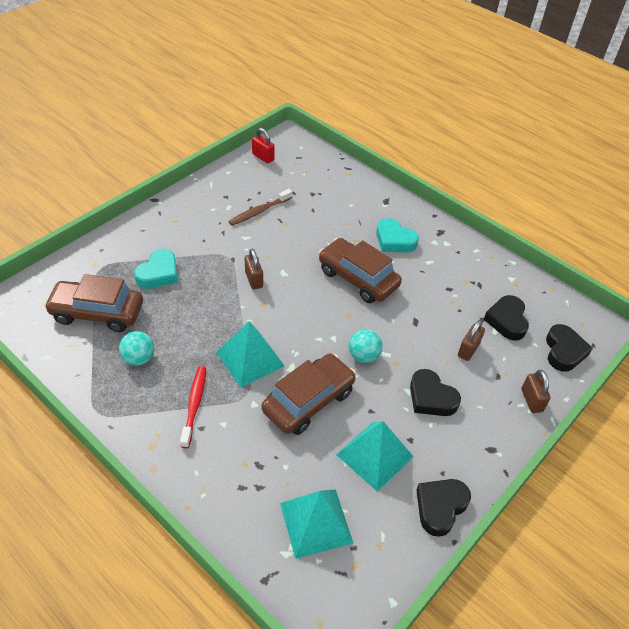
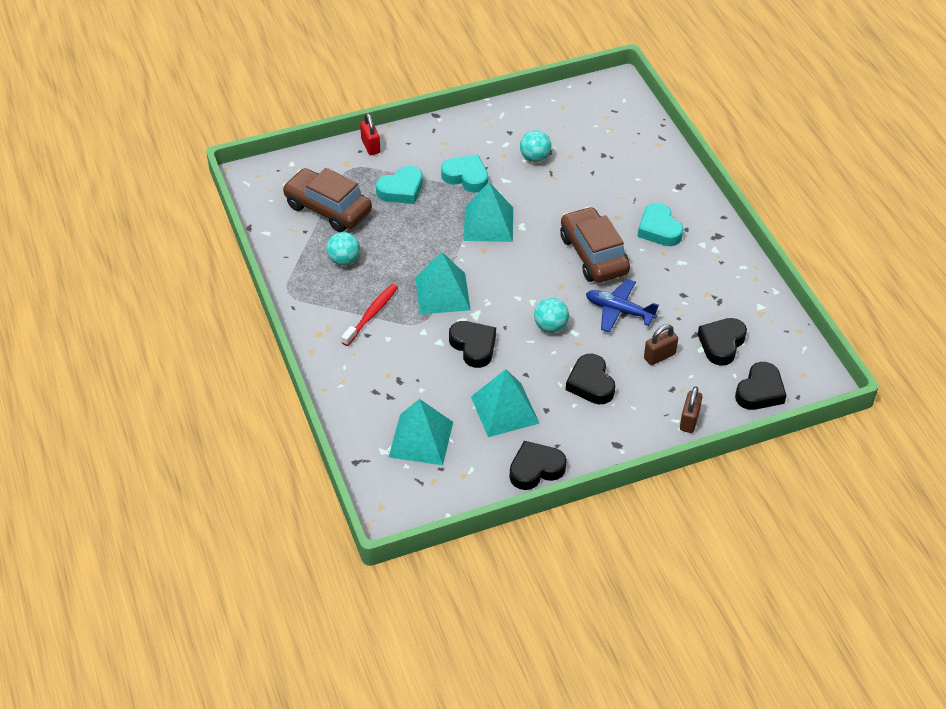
camera: 30 degrees right, 0 degrees up
(211, 244) = (466, 177): none -> turquoise heart
(254, 279) = (488, 223): brown padlock -> turquoise pyramid
(259, 211) = (535, 157): brown toothbrush -> turquoise ball
(263, 157) = (574, 100): red padlock -> red padlock (370, 146)
(308, 401) = (473, 346): brown car -> black heart
(410, 320) = (619, 311): none -> blue plane

